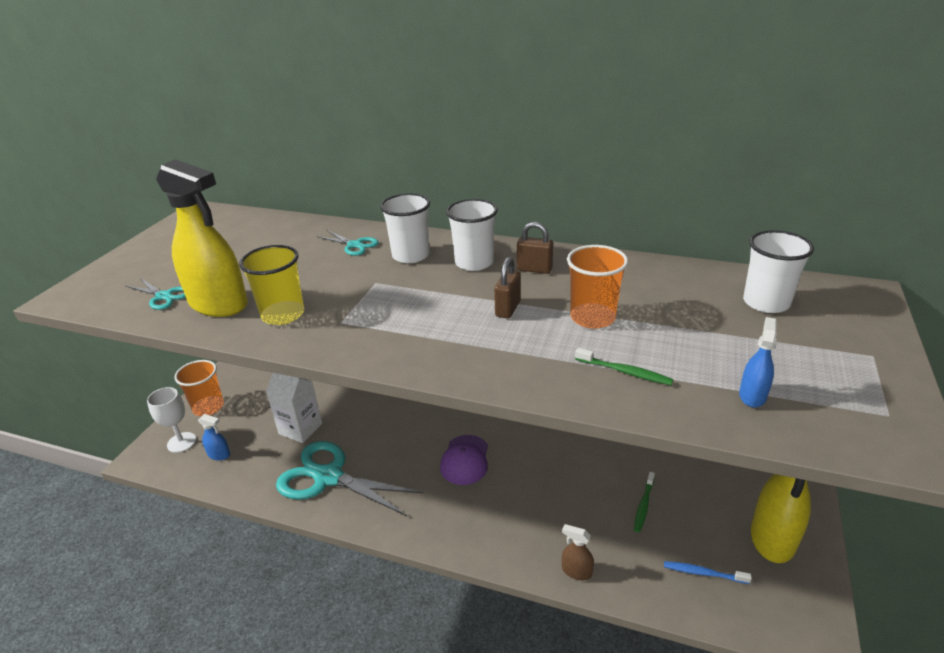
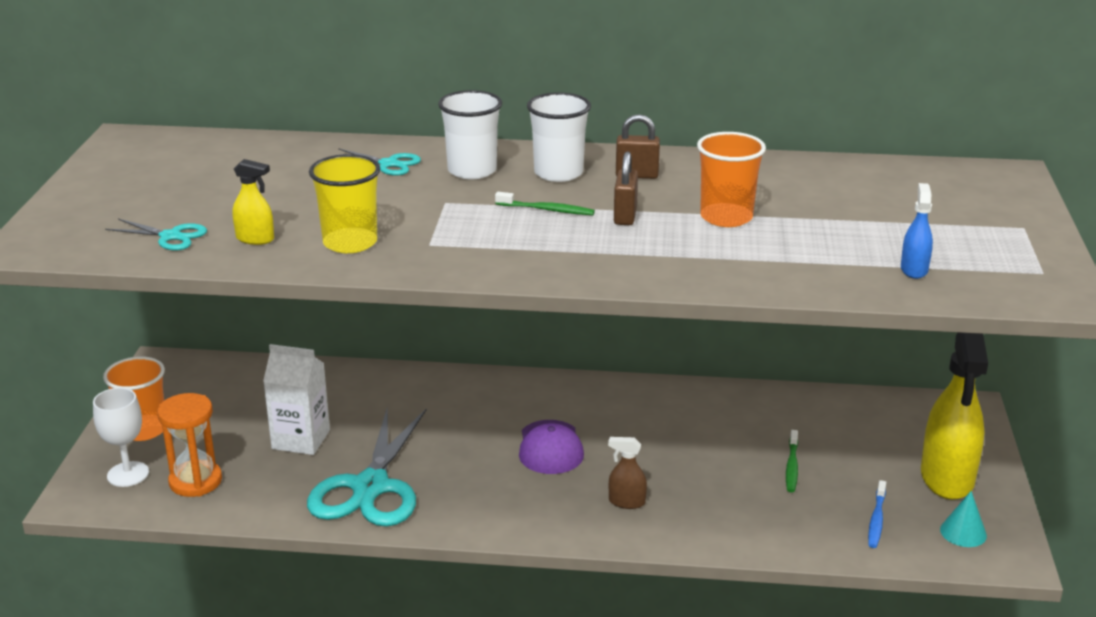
camera: 15 degrees left, 5 degrees down
(219, 304) = (255, 239): yellow spray bottle -> yellow spray bottle, size x0.45
(219, 455) = (195, 481): blue spray bottle -> orange hourglass
(328, 477) = (371, 487): turquoise scissors -> turquoise scissors turned 90 degrees counterclockwise
(576, 571) = (730, 537): brown spray bottle -> brown spray bottle (626, 502)
(625, 372) = (780, 261): green toothbrush -> green toothbrush (547, 210)
(703, 573) = (876, 520): blue toothbrush -> blue toothbrush turned 75 degrees counterclockwise
(766, 303) = (909, 189): white cup -> none
(778, 600) = (963, 532): none -> turquoise cone

